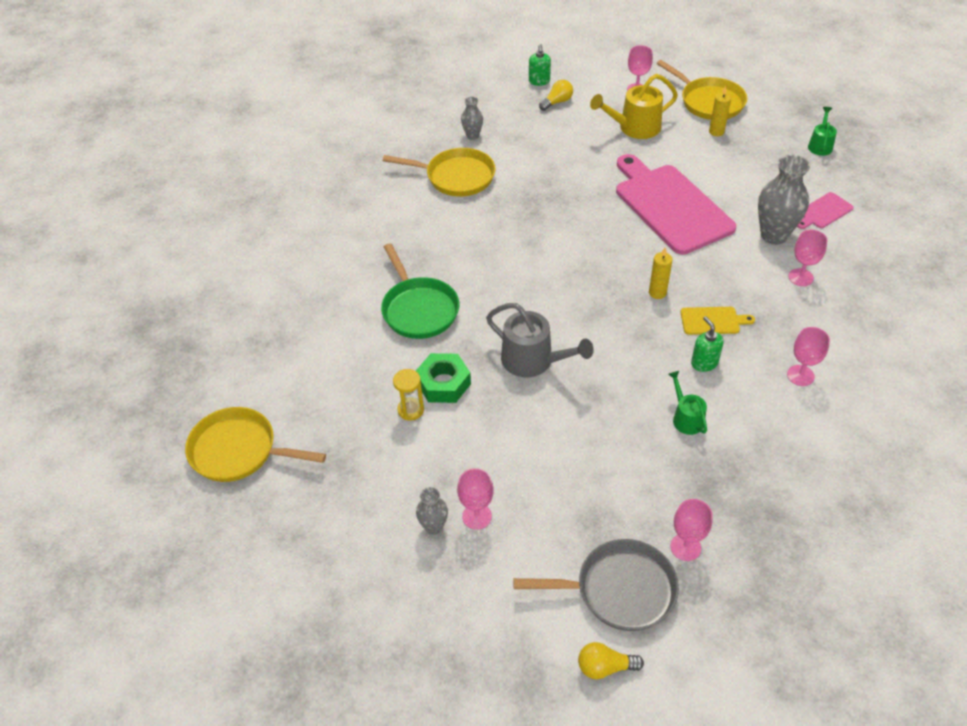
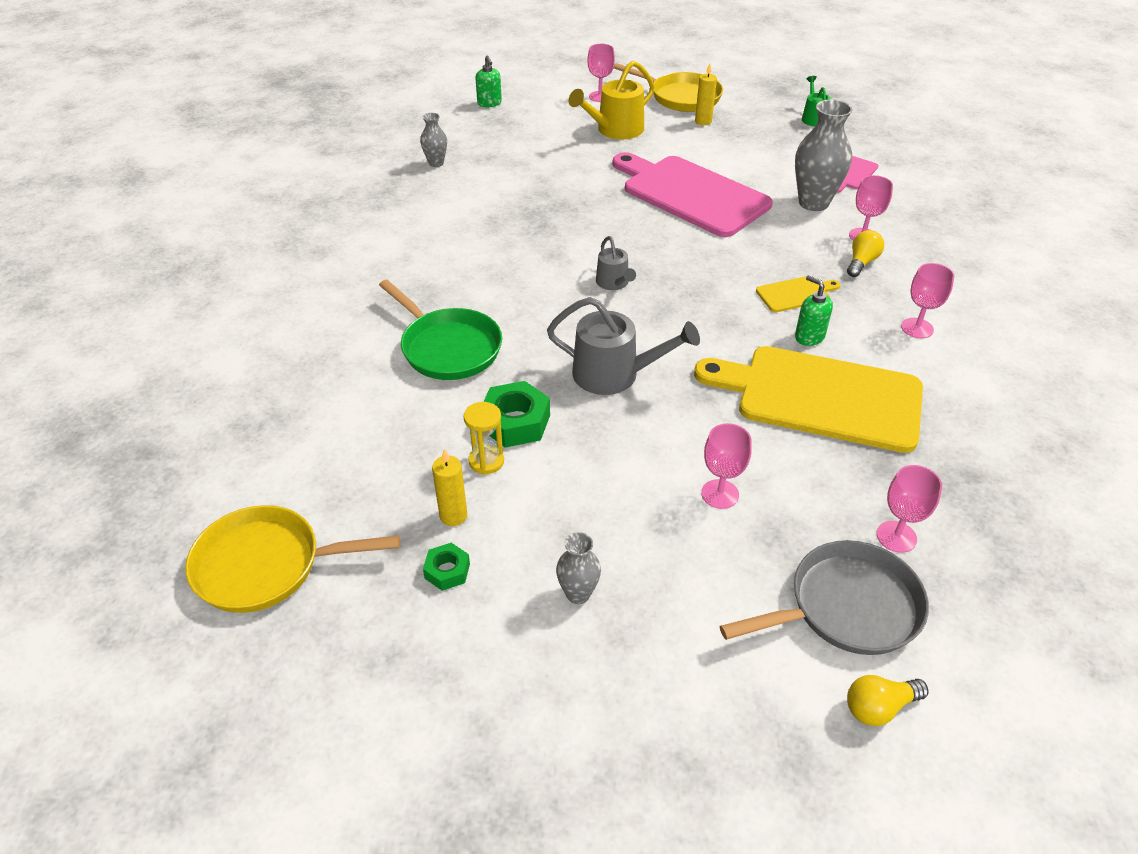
camera: 20 degrees left, 5 degrees down
(353, 486) = (447, 571): none -> green nut
(456, 177) = (434, 205): yellow pan -> none
(477, 516) = (628, 566): pink goblet -> pink goblet (720, 494)
(557, 102) = (518, 119): yellow light bulb -> yellow light bulb (861, 262)
(568, 279) = (614, 283): none -> grey watering can
(657, 293) = (721, 278): yellow candle -> yellow candle (453, 516)
(686, 418) = (820, 397): green watering can -> yellow cutting board

